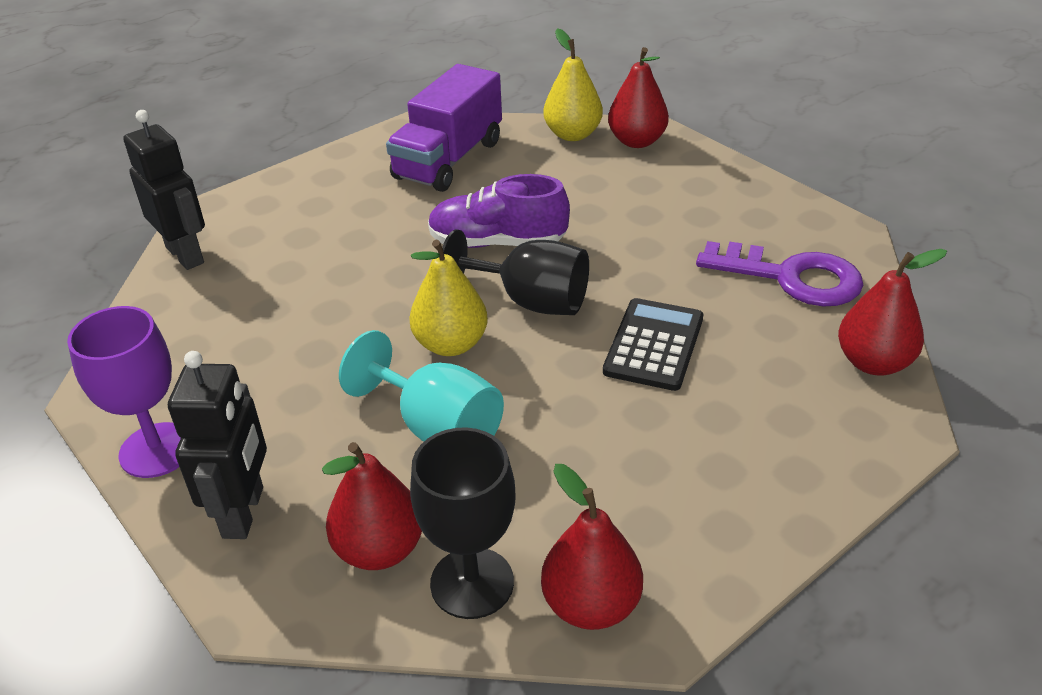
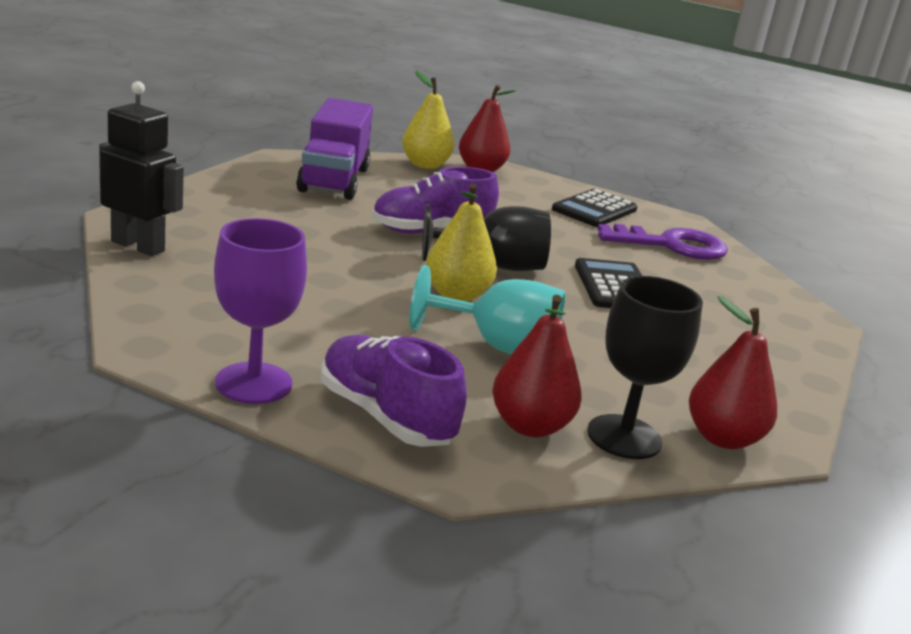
camera: 30 degrees left, 15 degrees down
(244, 512) = (385, 416): black robot -> purple shoe
(733, 211) = (594, 210): none -> black calculator
(873, 363) = (769, 288): red pear -> none

